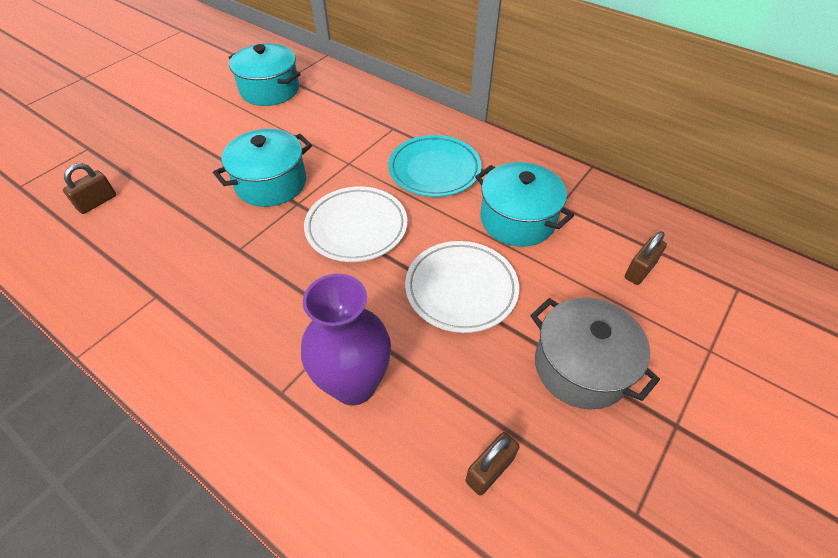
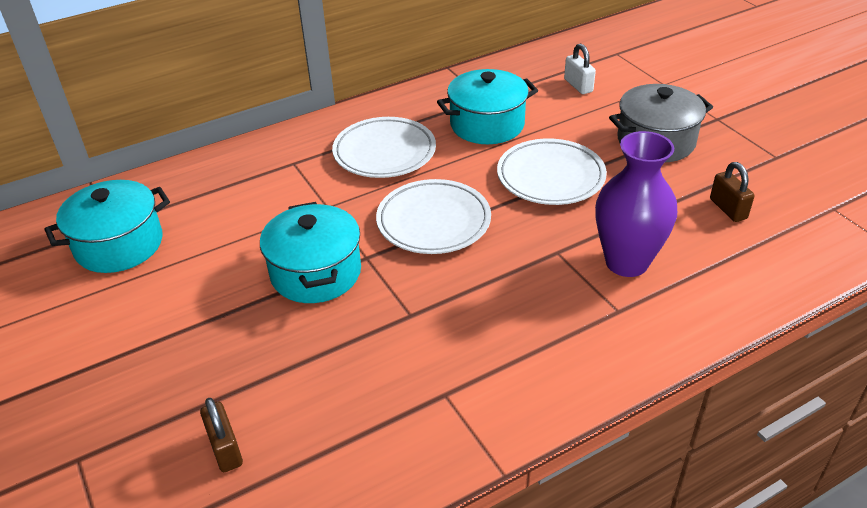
camera: 65 degrees left, 10 degrees down
(434, 170) = (384, 152): turquoise plate -> white plate
(639, 270) = (578, 85): brown padlock -> white padlock

